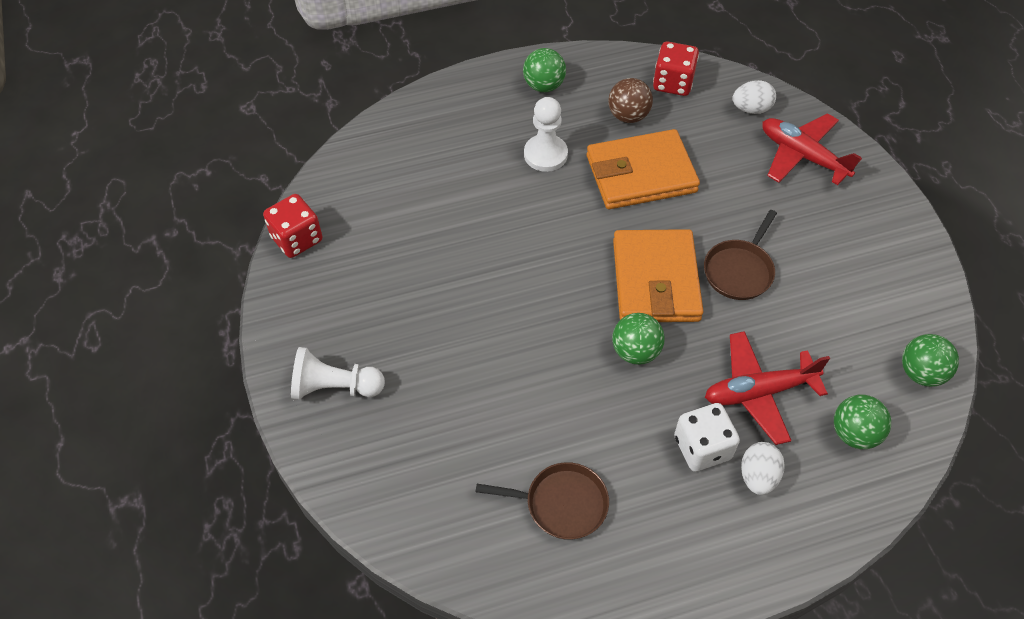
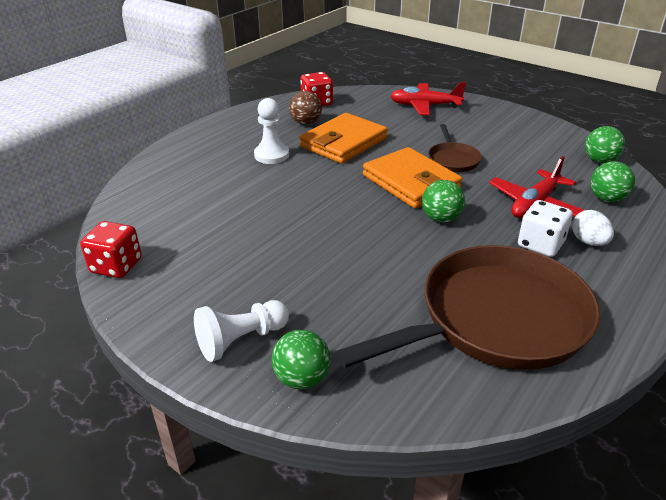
camera: 35 degrees left, 20 degrees down
(543, 86) = (235, 128): green ball -> green ball (302, 378)
(562, 504) = (496, 319): brown pan -> brown pan, size x2.24
(751, 109) = (374, 98): white egg -> none

